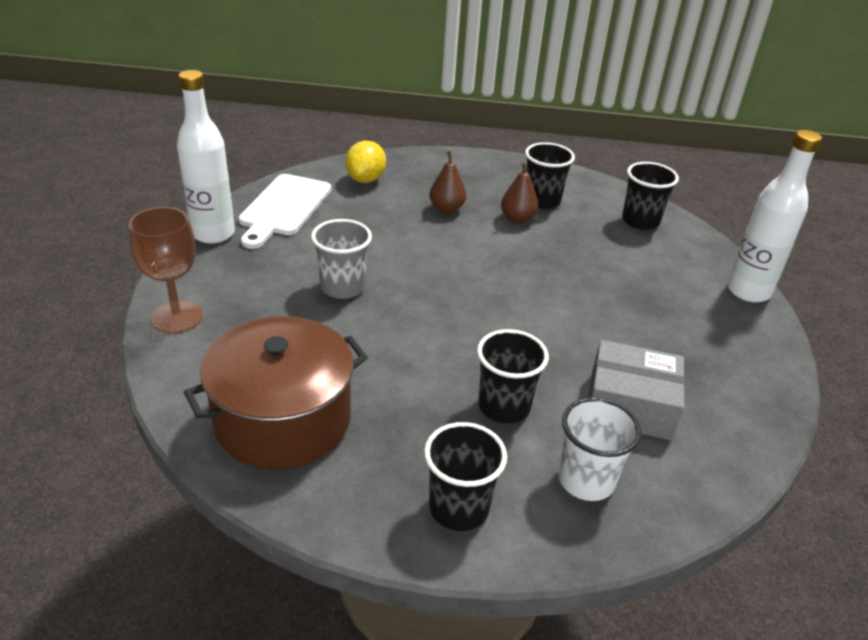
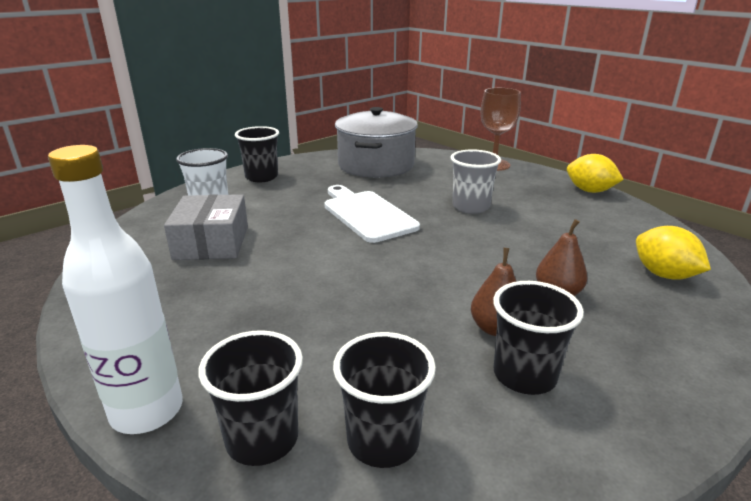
camera: 135 degrees right, 10 degrees down
(213, 234) = (589, 191): white bottle -> yellow lemon
(283, 419) = (376, 165): brown pot -> grey pot
(284, 208) = (617, 221): white cutting board -> white cutting board (366, 214)
(504, 407) = (288, 208): black cup -> black cup (262, 439)
(630, 405) = (212, 242): grey box -> grey box turned 60 degrees counterclockwise

